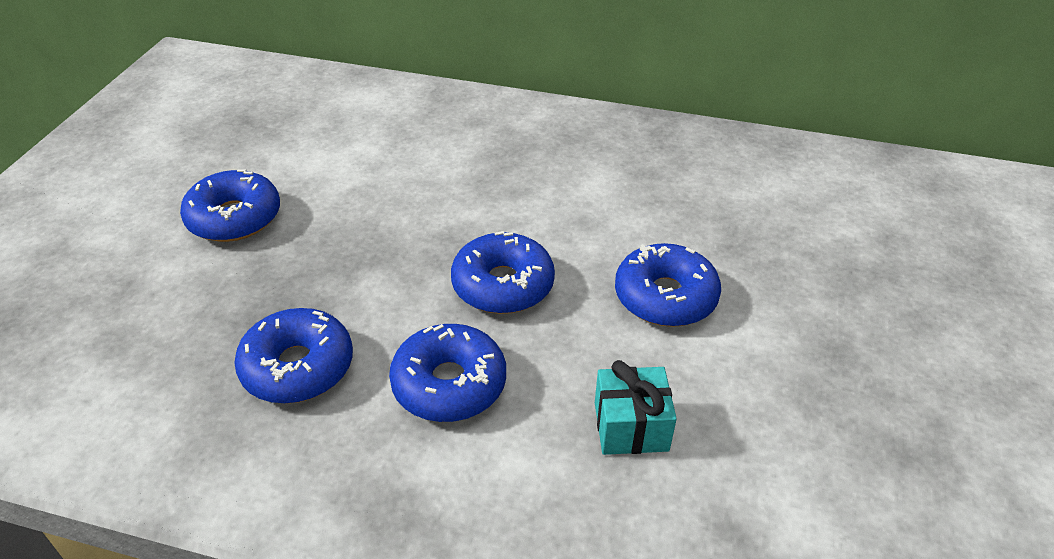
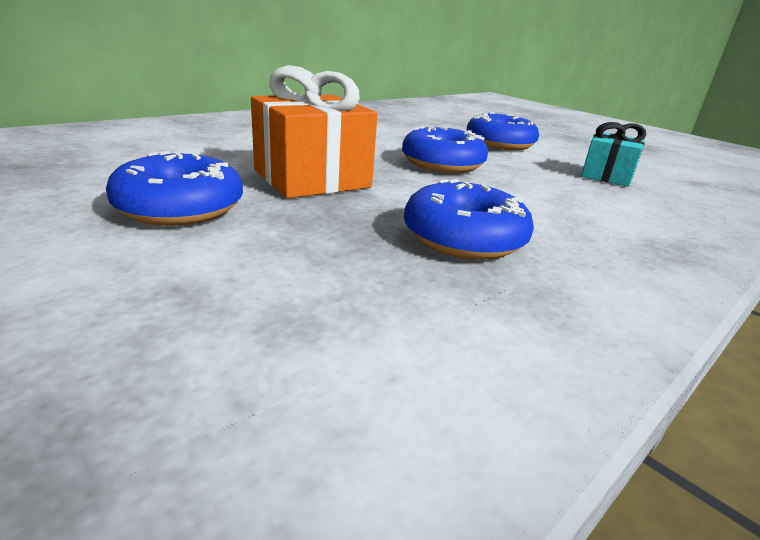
camera: 60 degrees left, 15 degrees down
(356, 236) = (312, 179): none -> orange gift
(449, 384) = (534, 200): blue donut -> none

